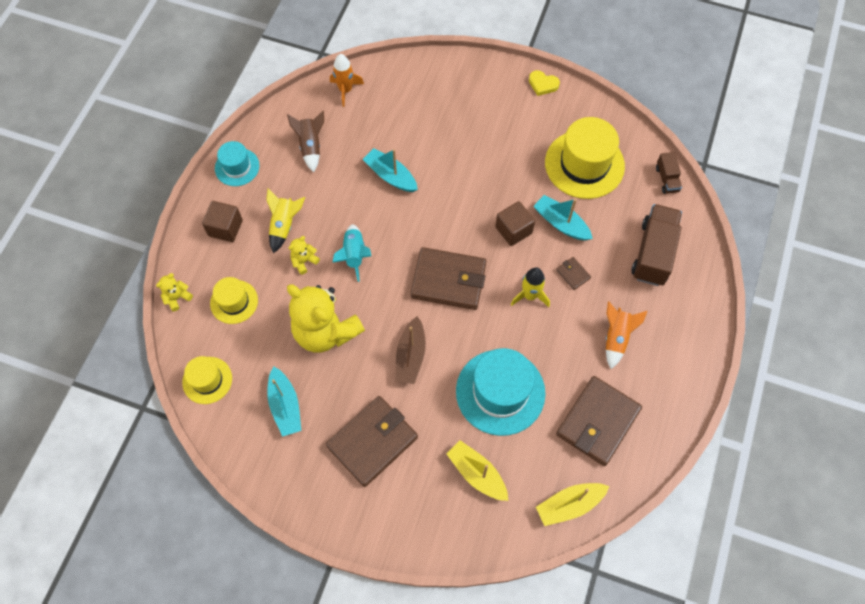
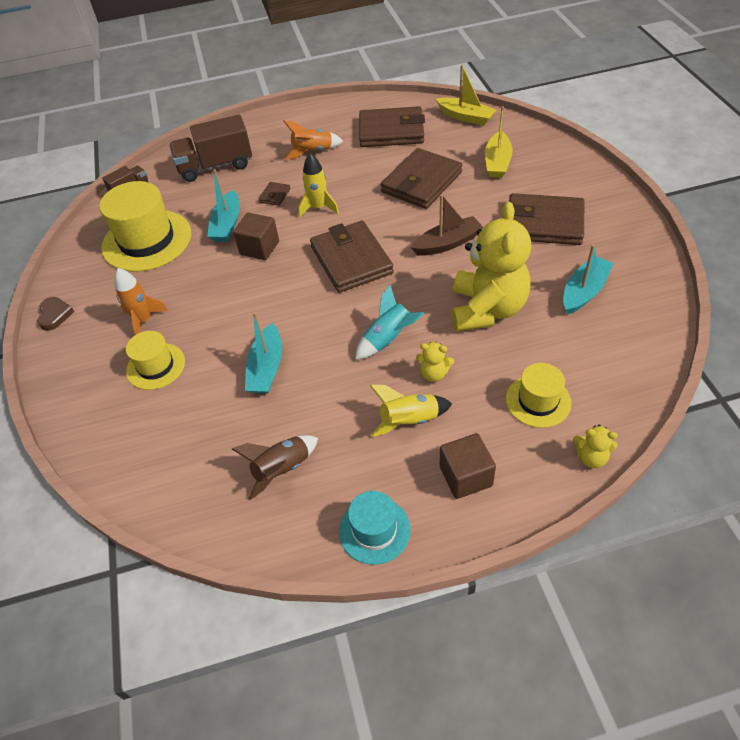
camera: 120 degrees left, 15 degrees down
(207, 380) = (634, 363): yellow hat -> yellow hat (156, 366)
(345, 90) = (167, 490): orange rocket -> orange rocket (144, 320)
(500, 392) = (421, 182): turquoise hat -> brown wallet
(543, 84) = (55, 315): yellow heart -> brown heart

